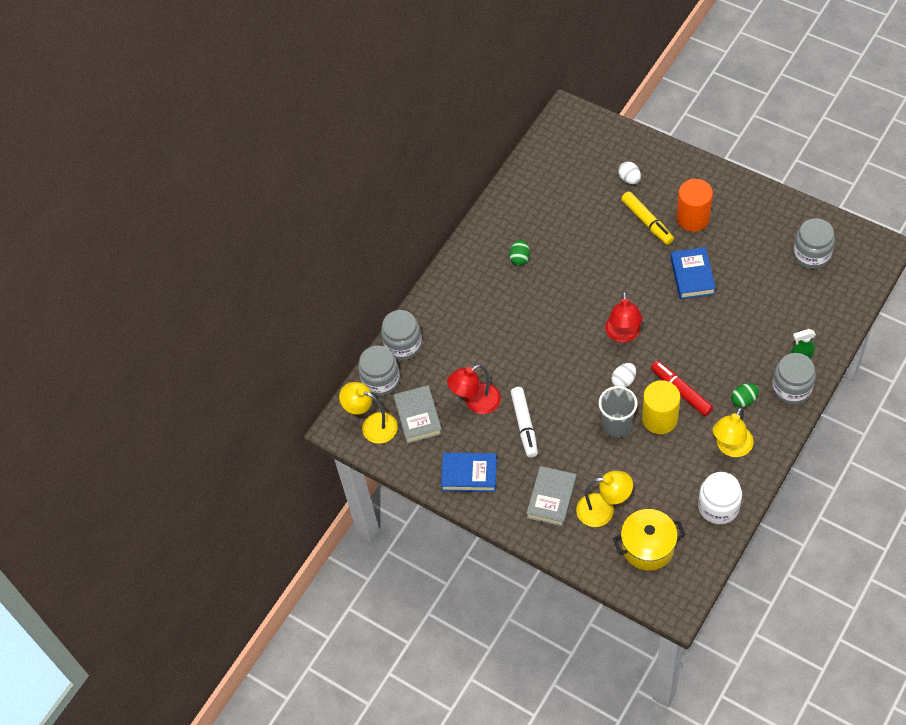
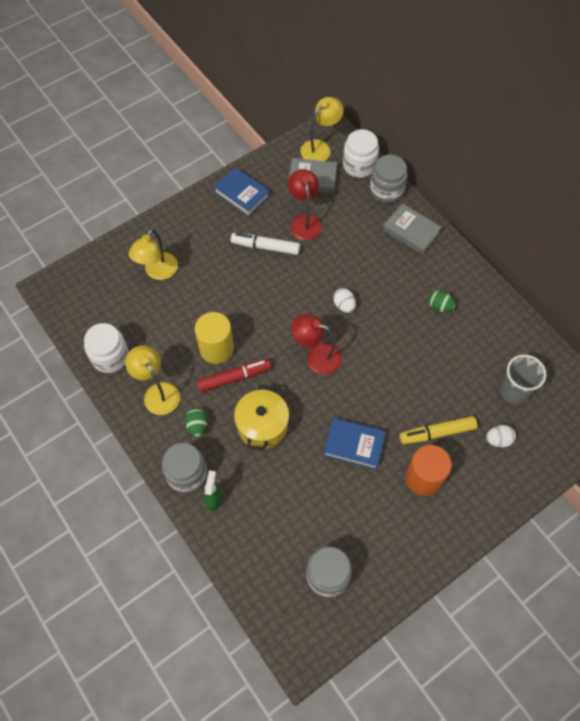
camera: 105 degrees right, 5 degrees up
(381, 380) = (359, 165): grey jar -> white jar
(469, 474) = (242, 194): blue book -> blue book turned 75 degrees counterclockwise
(551, 498) = (189, 241): grey book -> grey book (411, 231)
(617, 425) = (228, 313): grey cup -> grey cup (513, 391)
(623, 381) = (269, 337): white egg -> white egg (344, 305)
(648, 547) = (108, 290): yellow pot -> yellow pot (262, 426)

